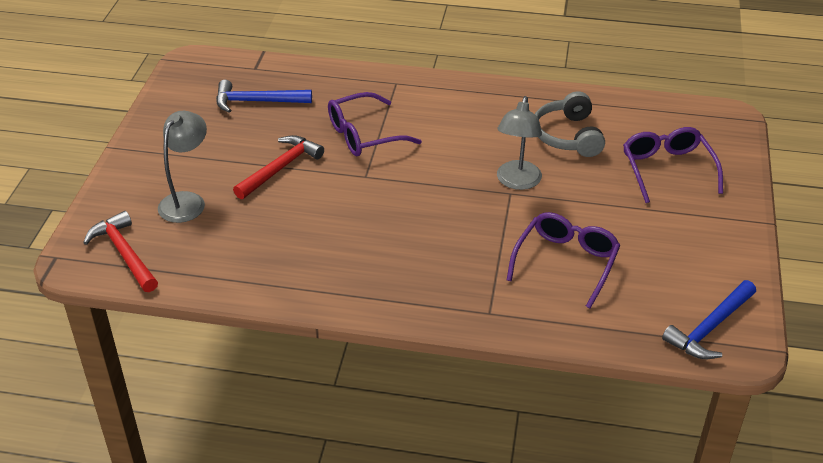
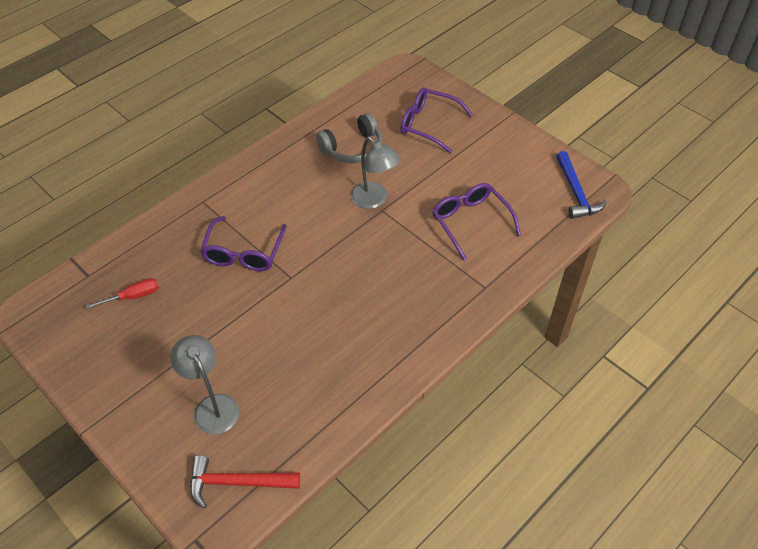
camera: 55 degrees left, 10 degrees up
(257, 101) = (133, 296): blue hammer -> red screwdriver
(281, 168) = (232, 323): red hammer -> none
(568, 136) = (353, 148): grey headphones -> grey headphones turned 60 degrees counterclockwise

